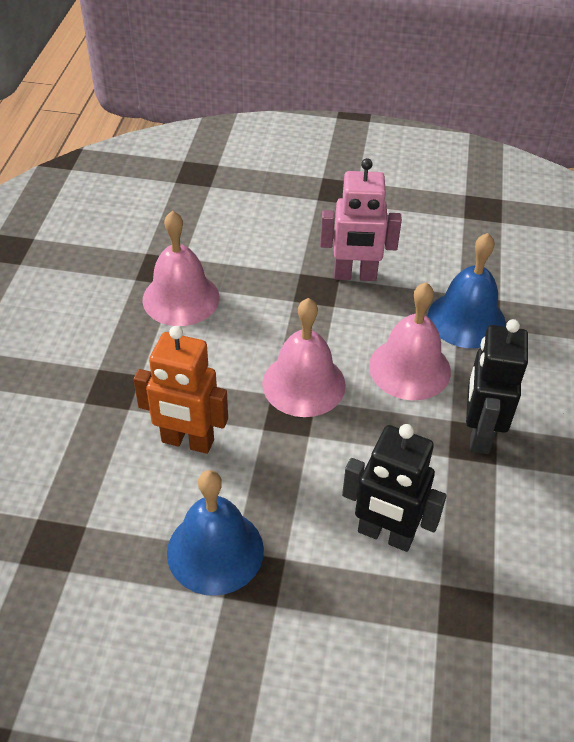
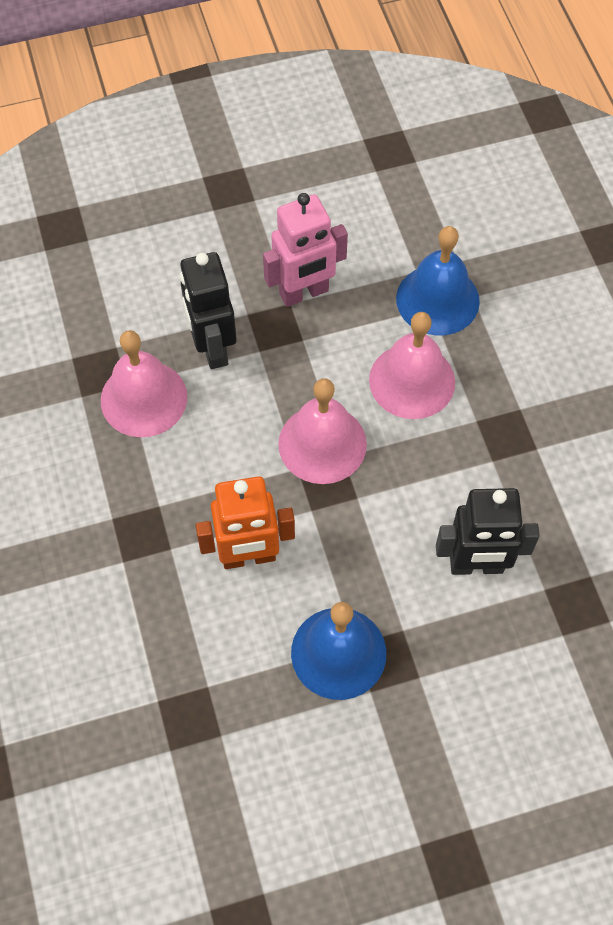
camera: 25 degrees left, 15 degrees up
(479, 433) = (508, 424): black robot -> black robot (212, 348)

